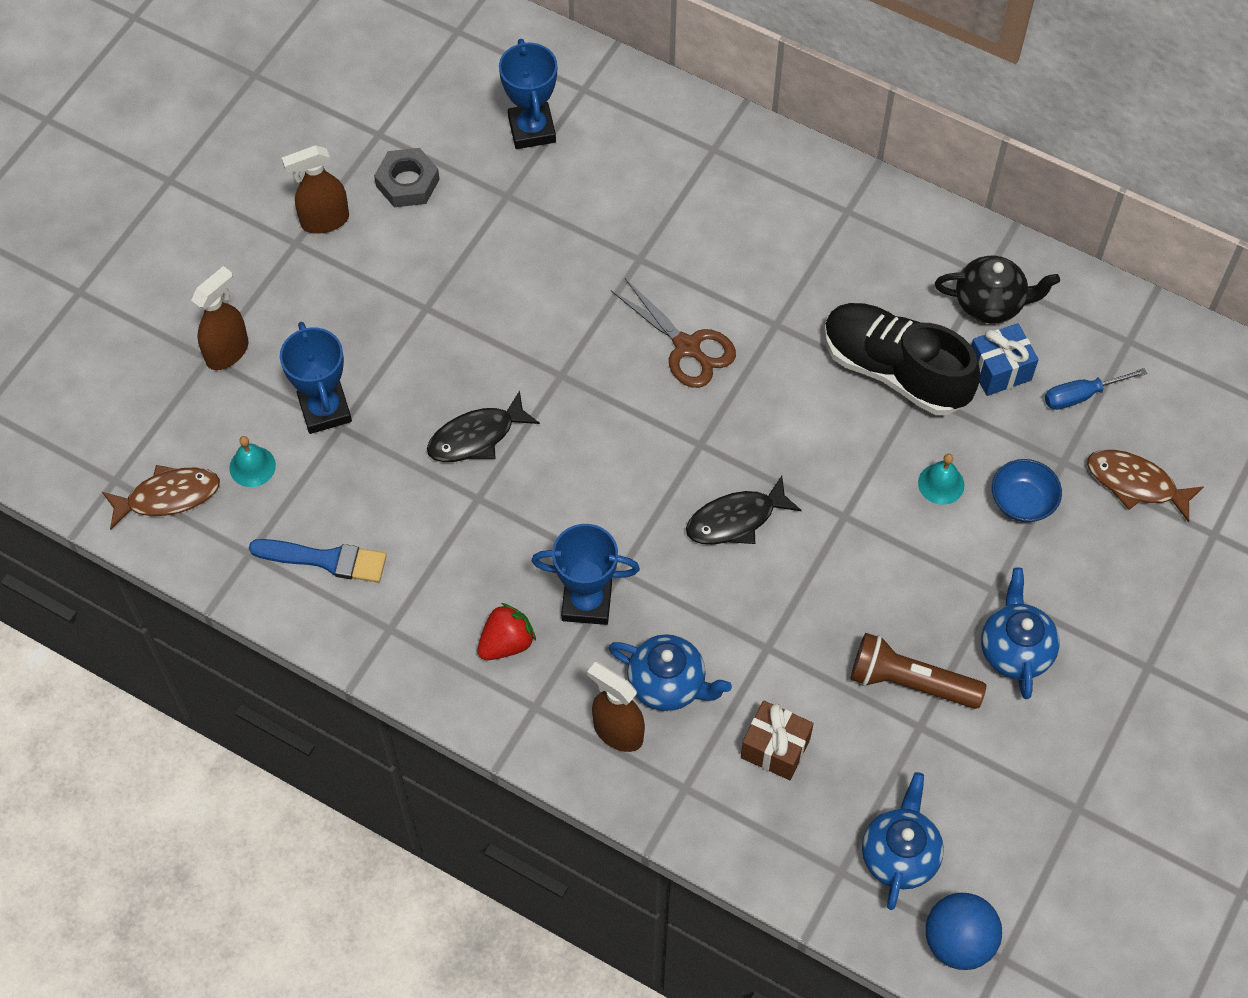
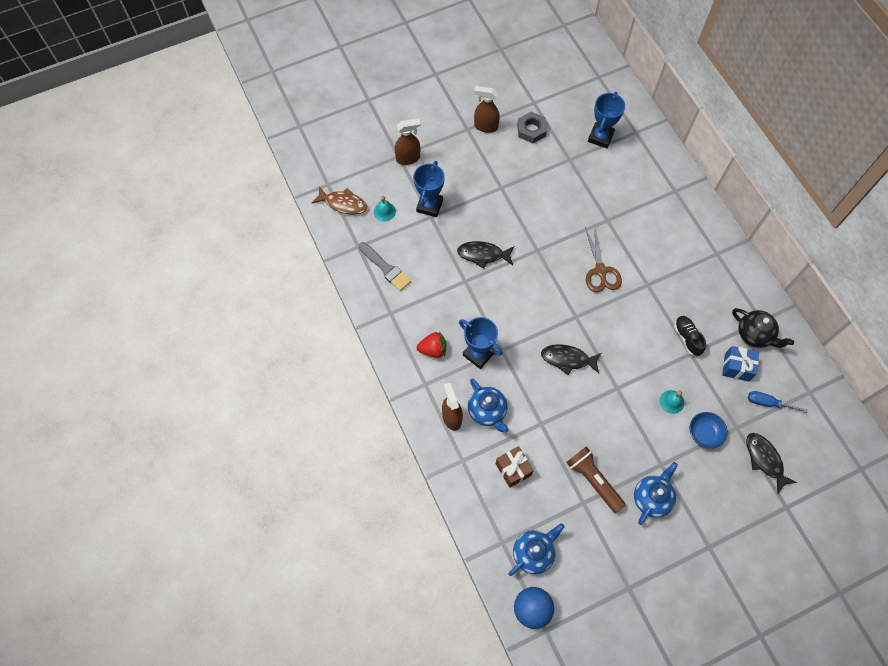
camera: 35 degrees right, 5 degrees up
(325, 560) = (385, 268): blue brush -> grey brush
(895, 371) = (687, 338): black shoe -> black shoe, size x0.50
(1136, 484) = (765, 460): brown fish -> black fish

